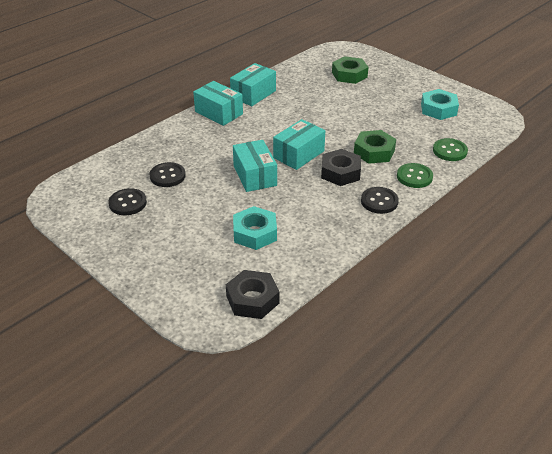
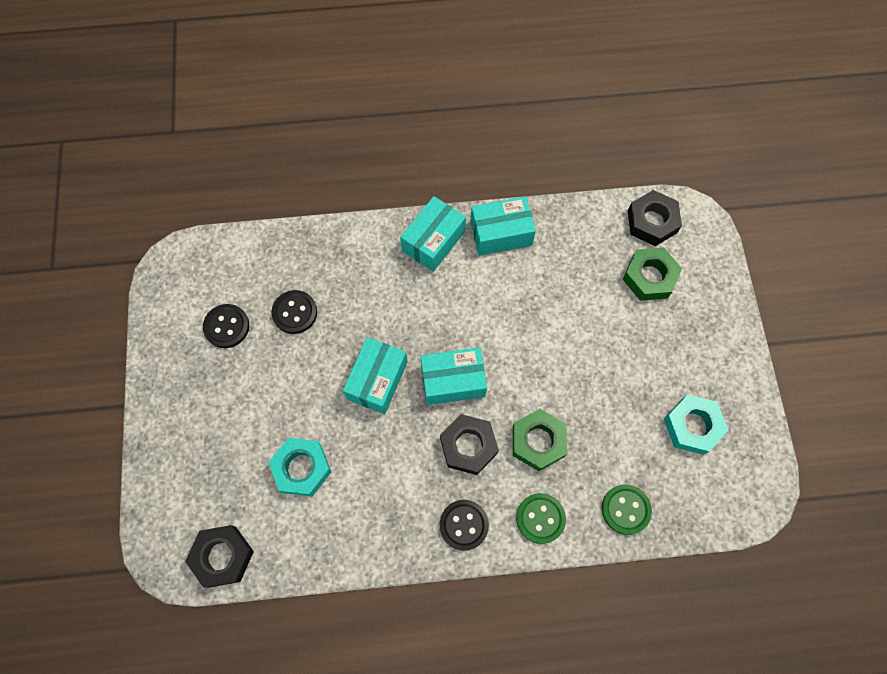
camera: 40 degrees right, 30 degrees up
(219, 113) = (433, 241): turquoise box -> turquoise box turned 45 degrees clockwise
(325, 58) = (652, 222): none -> black nut

